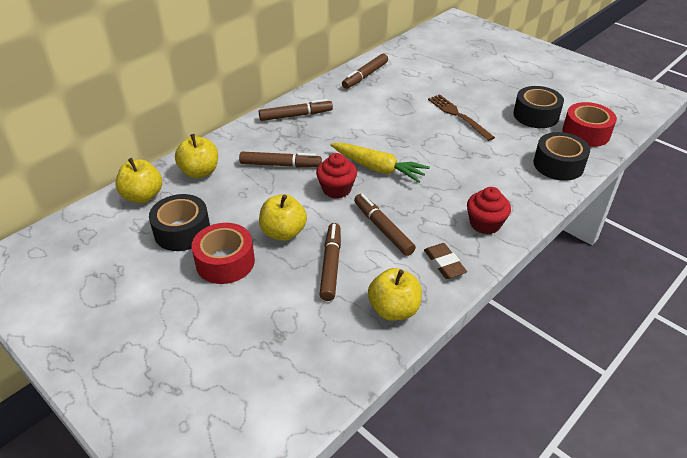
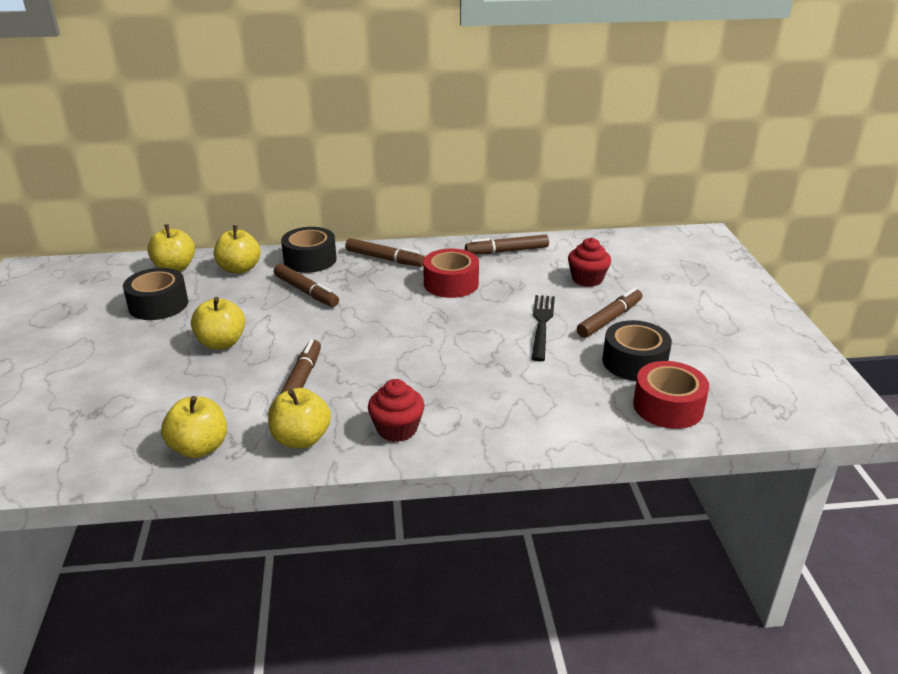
camera: 40 degrees right, 10 degrees down
(225, 262) = (148, 341): red tape -> red tape (451, 283)
(330, 266) = (212, 386): brown marker -> brown marker (609, 319)
(336, 189) = (317, 332): red cupcake -> red cupcake (587, 279)
(378, 168) = (381, 333): yellow carrot -> none
(444, 263) = (301, 439): brown eraser -> yellow apple
(458, 116) = (542, 324): brown fork -> black fork
(558, 165) = (574, 420): black tape -> black tape (310, 260)

